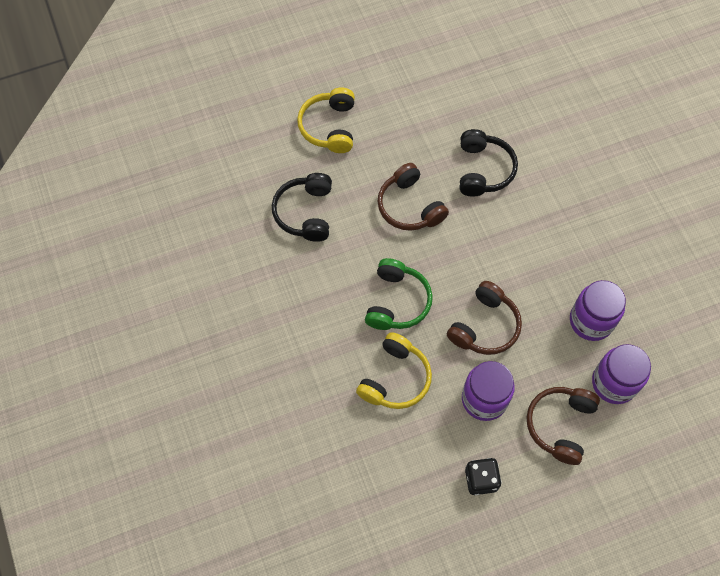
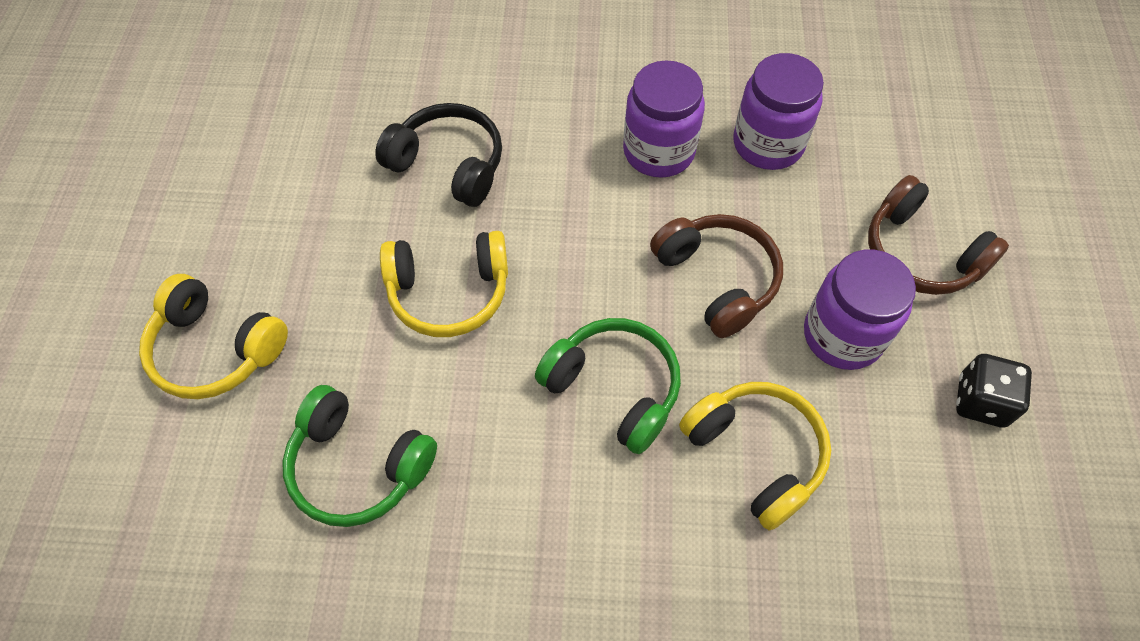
camera: 65 degrees left, 5 degrees down
(305, 213) = (358, 466): black headphones -> green headphones
(409, 206) = (449, 292): brown headphones -> yellow headphones
(614, 383) = (875, 160): purple jar -> purple jar (658, 151)

